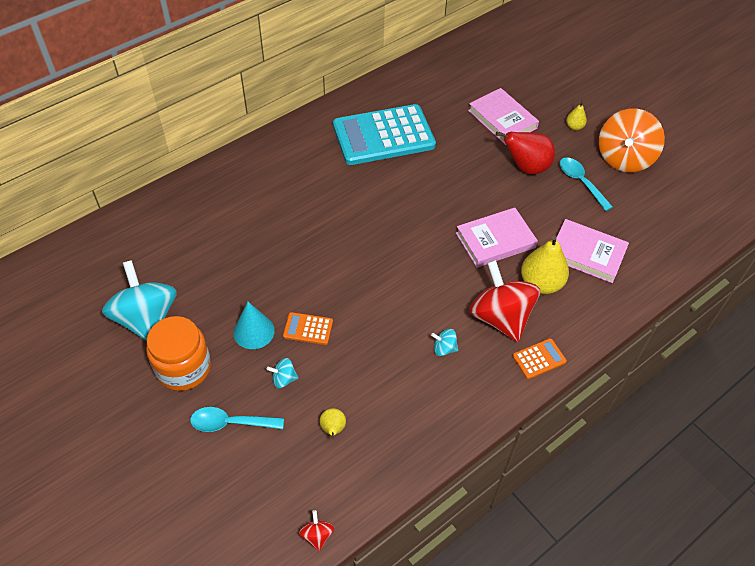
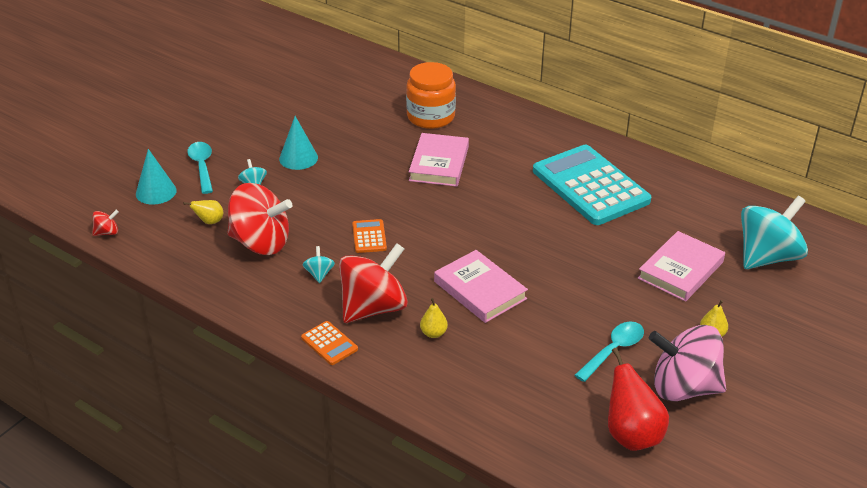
camera: 75 degrees right, 15 degrees down
(146, 319) = (291, 102): turquoise spinning top -> turquoise spinning top (767, 257)
(183, 368) = (249, 131): orange jar -> orange jar (431, 117)
(259, 476) = (156, 192): none -> turquoise cone
(308, 329) = (312, 187): orange calculator -> orange calculator (369, 237)
(383, 388) = (261, 243): none -> red spinning top
(526, 167) = (609, 300): red pear -> red pear (631, 435)
(541, 283) = (433, 333): yellow pear -> yellow pear, size x0.50
(587, 253) = (497, 367): pink book -> pink book (439, 164)
(624, 158) = (684, 388): orange spinning top -> pink spinning top

